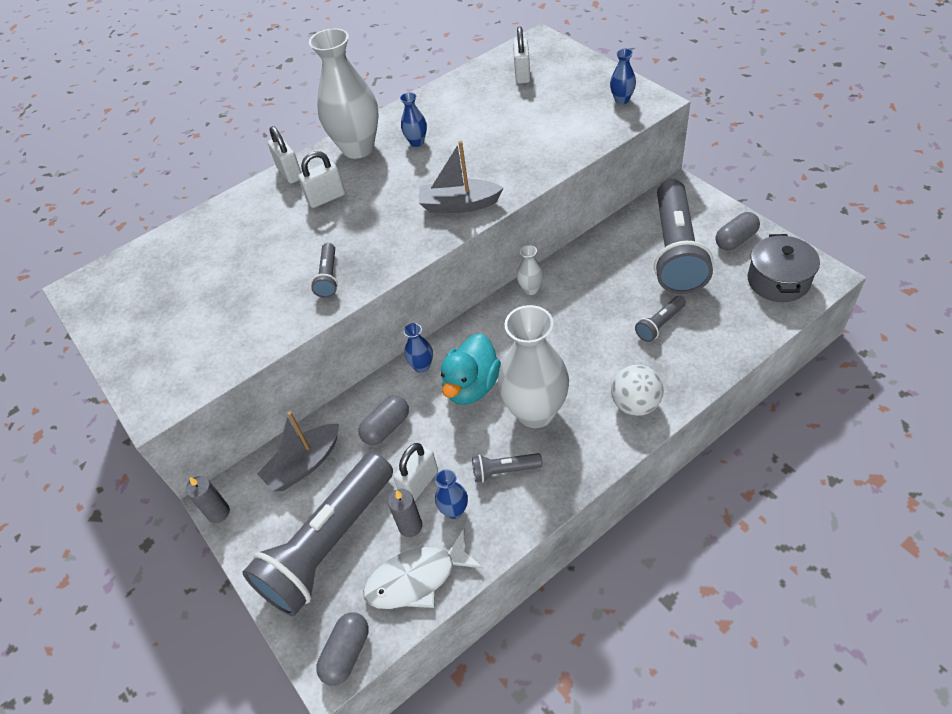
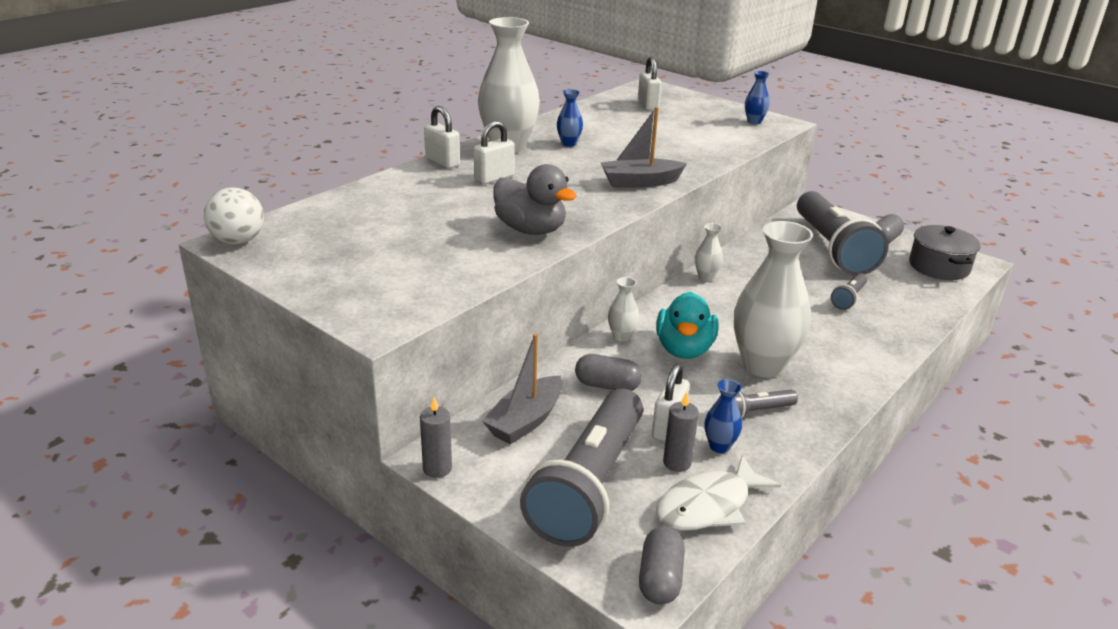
camera: 20 degrees left, 20 degrees down
(328, 277) = (530, 230): grey flashlight -> grey duck
(386, 427) = (607, 385): grey capsule -> grey capsule turned 75 degrees clockwise
(422, 366) = (621, 336): blue vase -> white vase
(635, 404) = (860, 355): white ball -> white ball (238, 241)

